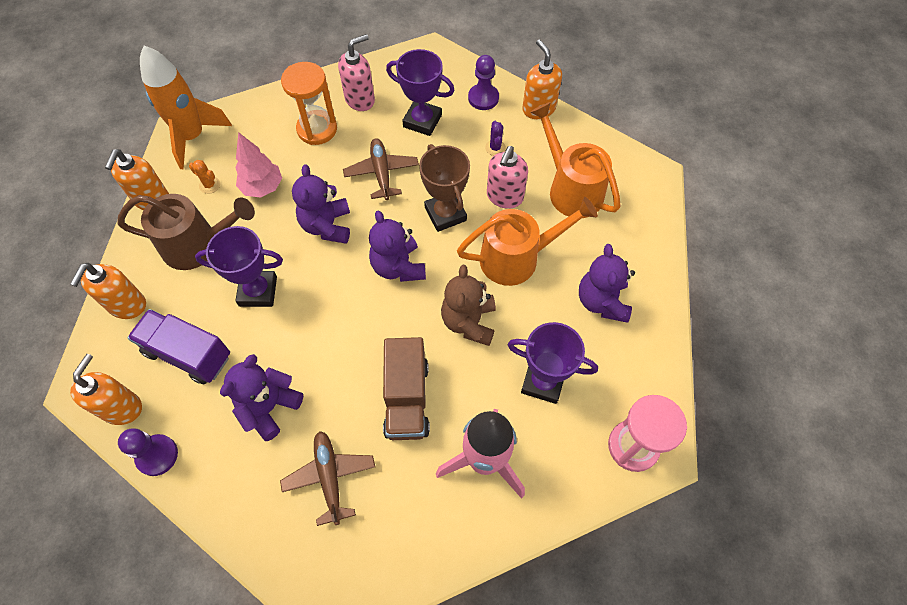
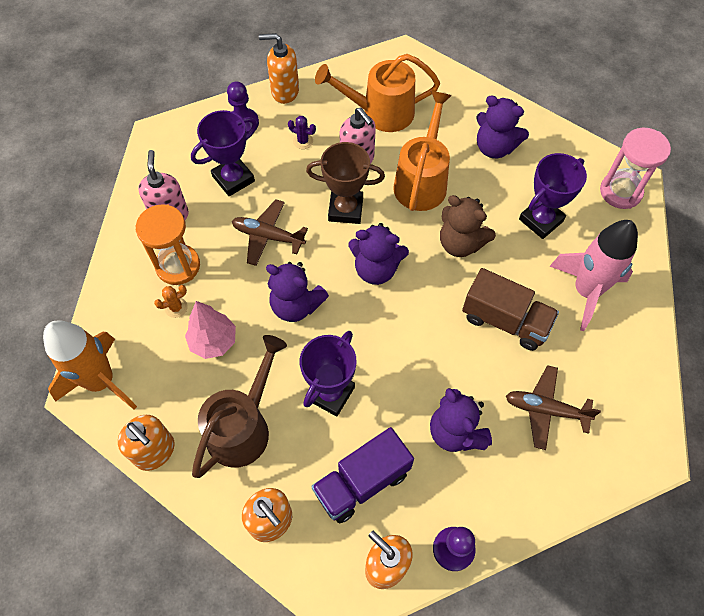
camera: 60 degrees left, 0 degrees up
(209, 185) = (176, 388): orange cactus -> orange cactus (176, 307)

